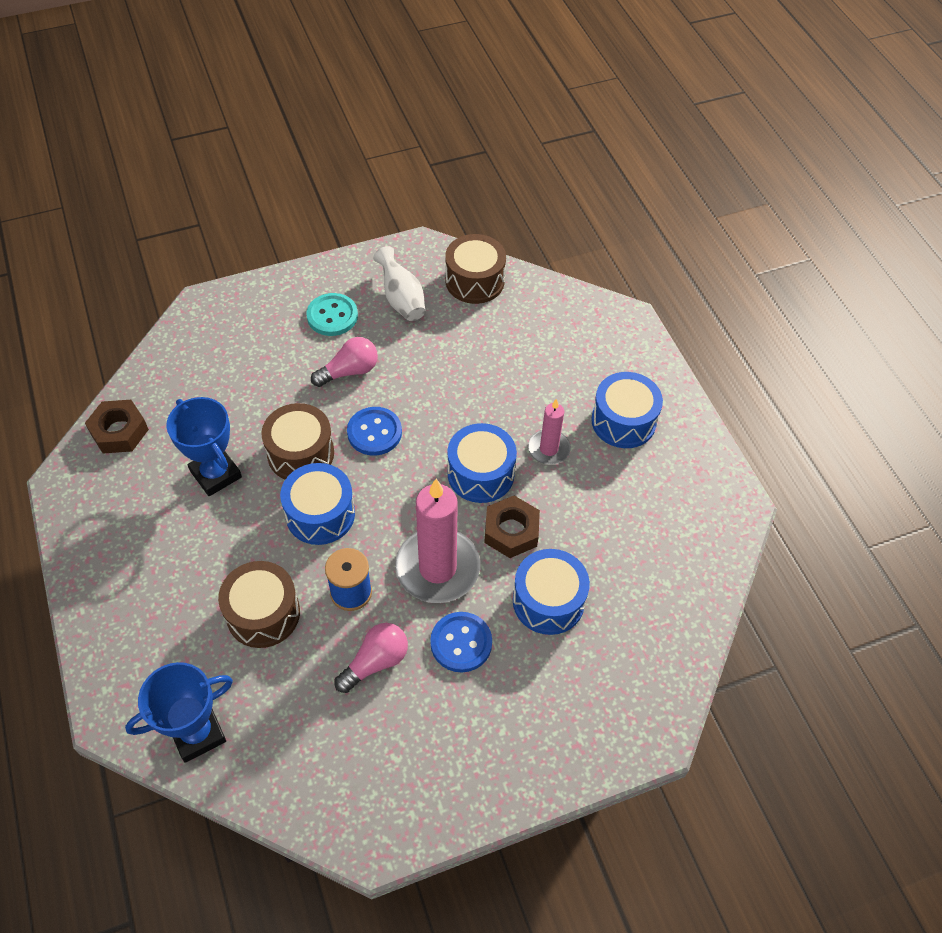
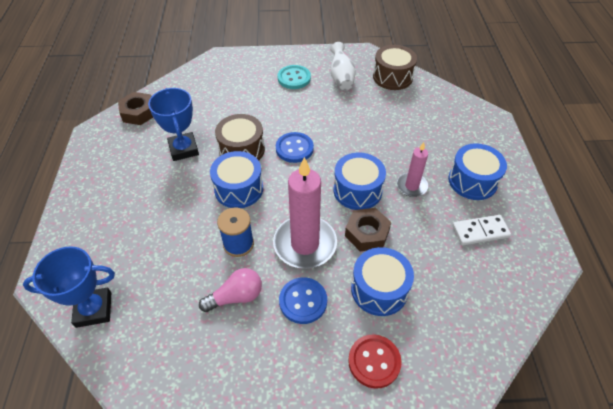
camera: 20 degrees right, 5 degrees down
(263, 613) = (174, 242): brown drum -> none
(349, 371) = (292, 110): pink light bulb -> none
(568, 690) = (374, 361): none -> red button
(649, 490) = (480, 231): none -> white domino

